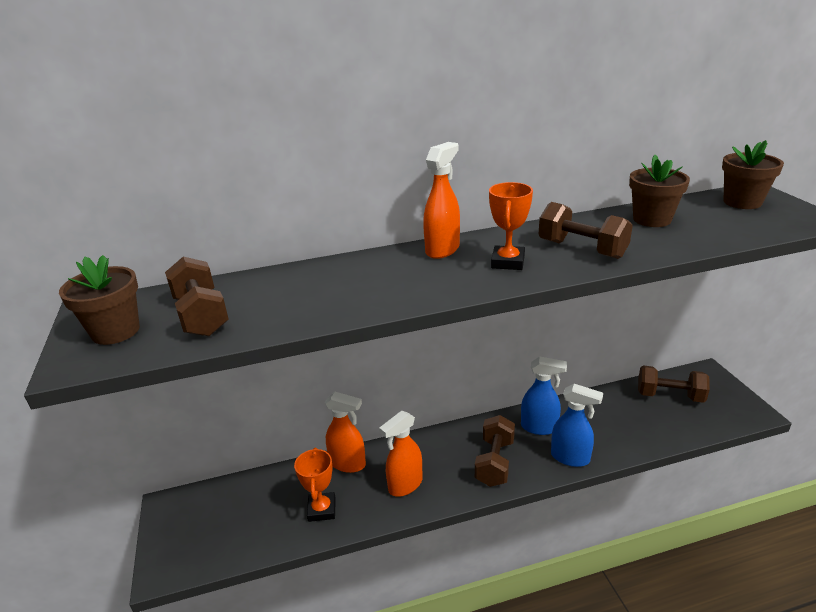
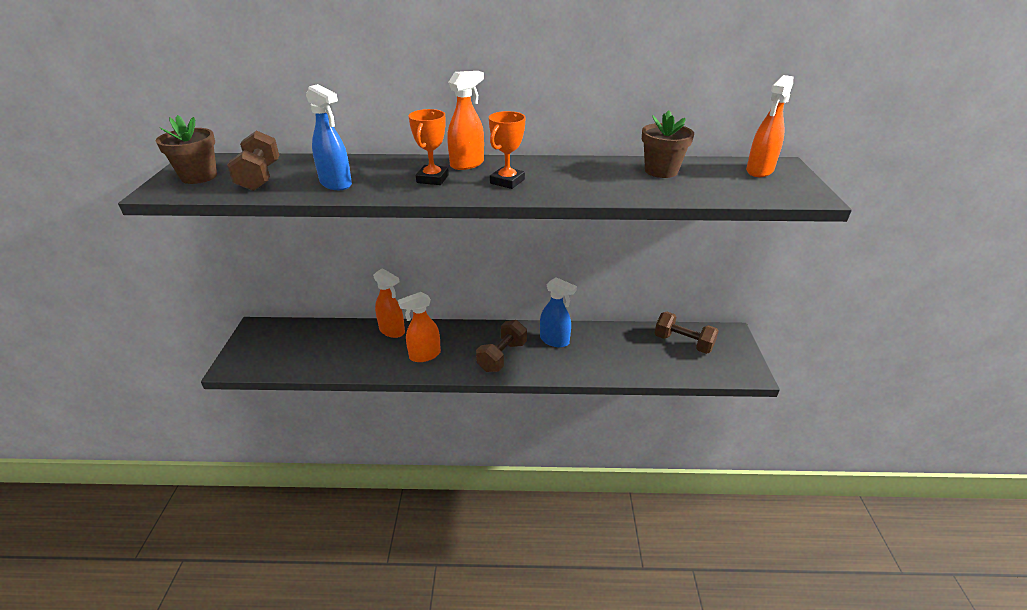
camera: 15 degrees right, 5 degrees up
(322, 509) = (355, 356): orange trophy -> orange trophy (432, 179)
(570, 458) = (564, 368): blue spray bottle -> blue spray bottle (336, 184)
(582, 249) = (576, 183): brown dumbbell -> none
(742, 202) = (759, 171): brown flower pot -> orange spray bottle

